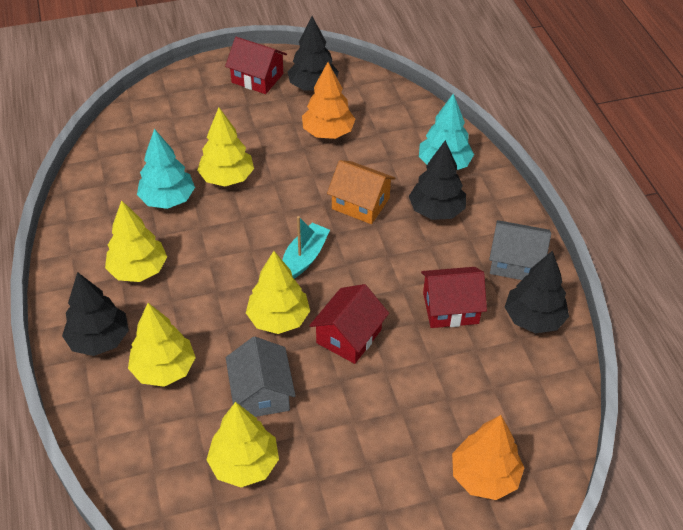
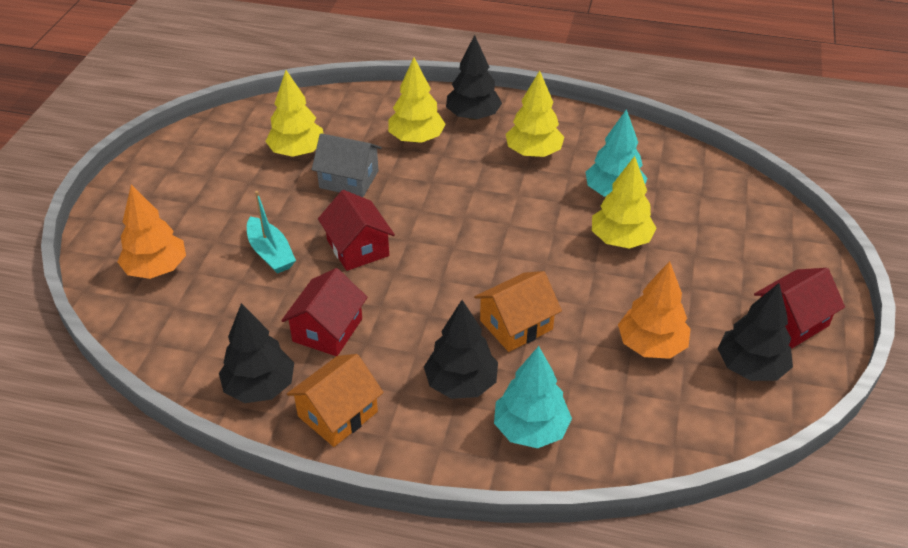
camera: 120 degrees right, 5 degrees down
(278, 319) = (413, 213): yellow tree -> none
(304, 258) = (471, 254): turquoise boat -> turquoise boat (270, 253)
(515, 262) = (338, 414): grey house -> orange house

